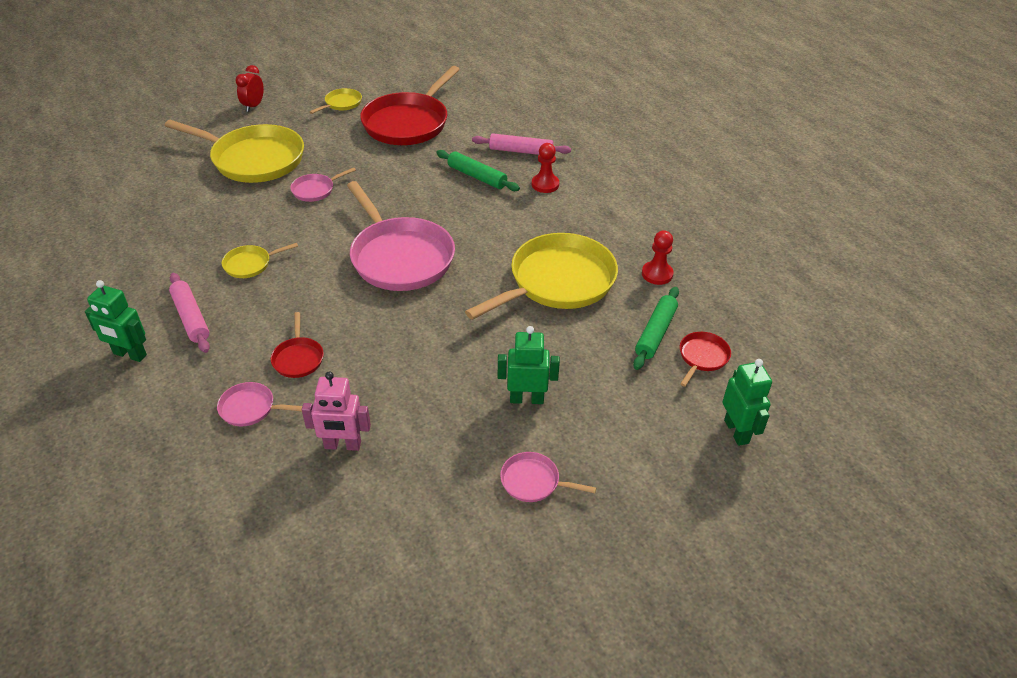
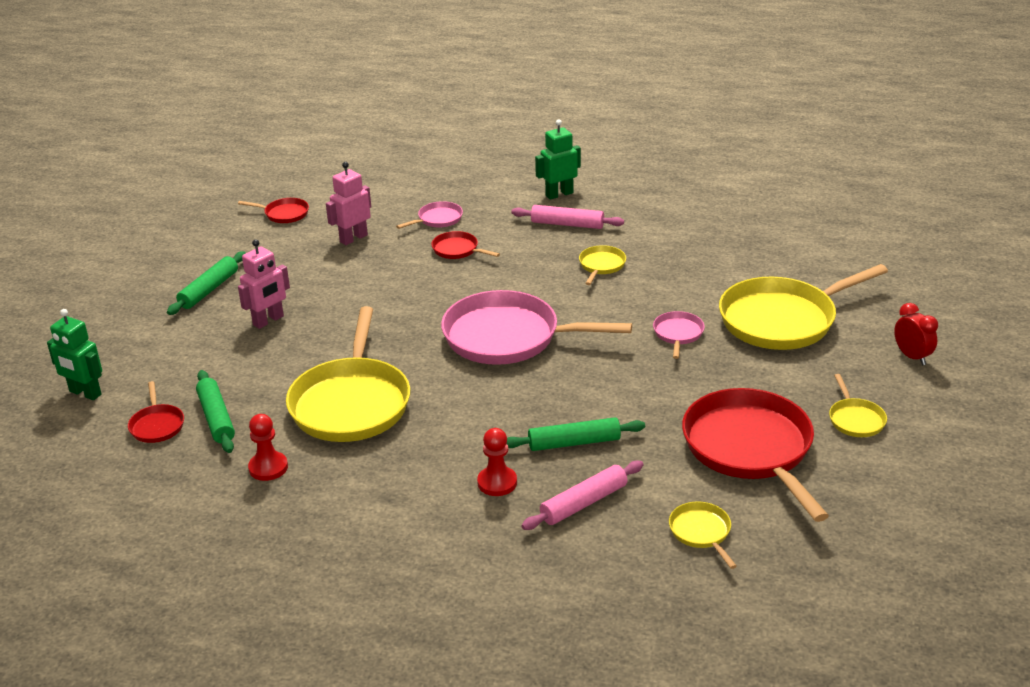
camera: 135 degrees right, 10 degrees down
(344, 547) = (284, 214): none -> red pan
(493, 112) = (701, 532): none -> yellow pan
(526, 399) = (268, 321): green robot -> pink robot
(533, 481) = (209, 290): pink pan -> green rolling pin

